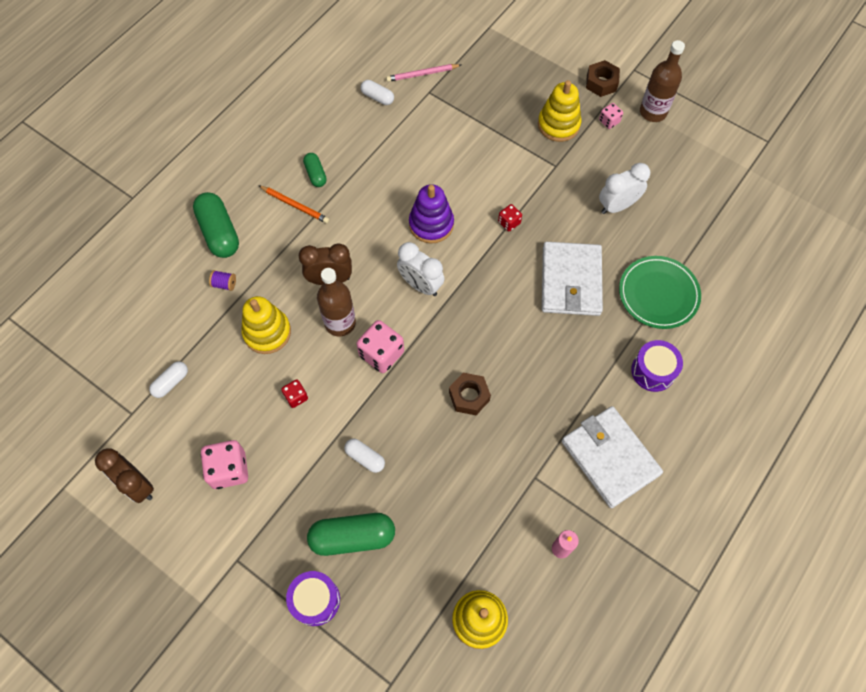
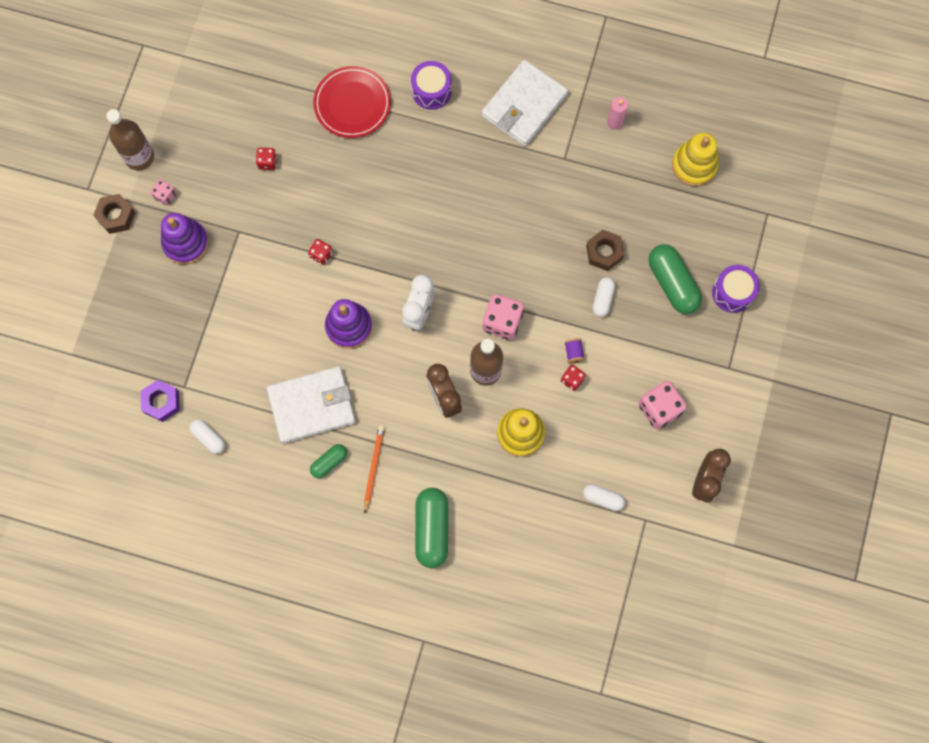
camera: 110 degrees left, 10 degrees up
(219, 232) = (432, 529): green capsule -> green capsule turned 45 degrees counterclockwise
(224, 284) = (486, 497): purple spool -> purple spool (573, 353)
(377, 97) = (209, 438): white capsule -> white capsule turned 60 degrees counterclockwise
(422, 74) = (161, 402): pink pencil -> purple nut
(469, 396) = (513, 233): brown nut -> brown nut (604, 252)
(558, 125) = (186, 243): yellow stacking toy -> purple stacking toy
(571, 281) = (366, 181): white wallet -> white wallet (312, 405)
(617, 206) = (267, 162): white clock -> red dice
(658, 294) = (352, 104): green plate -> red plate

